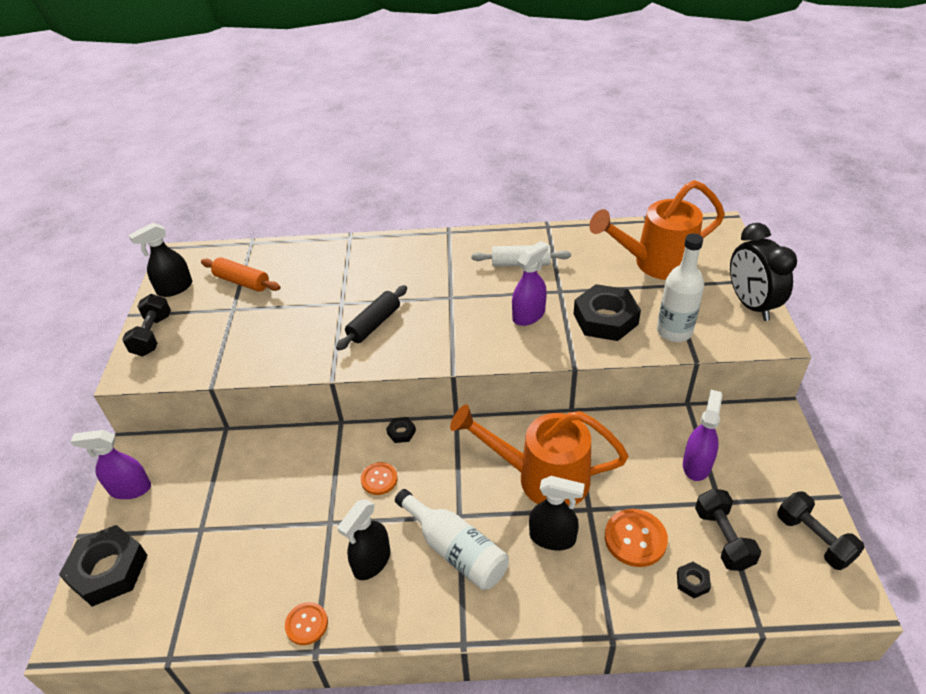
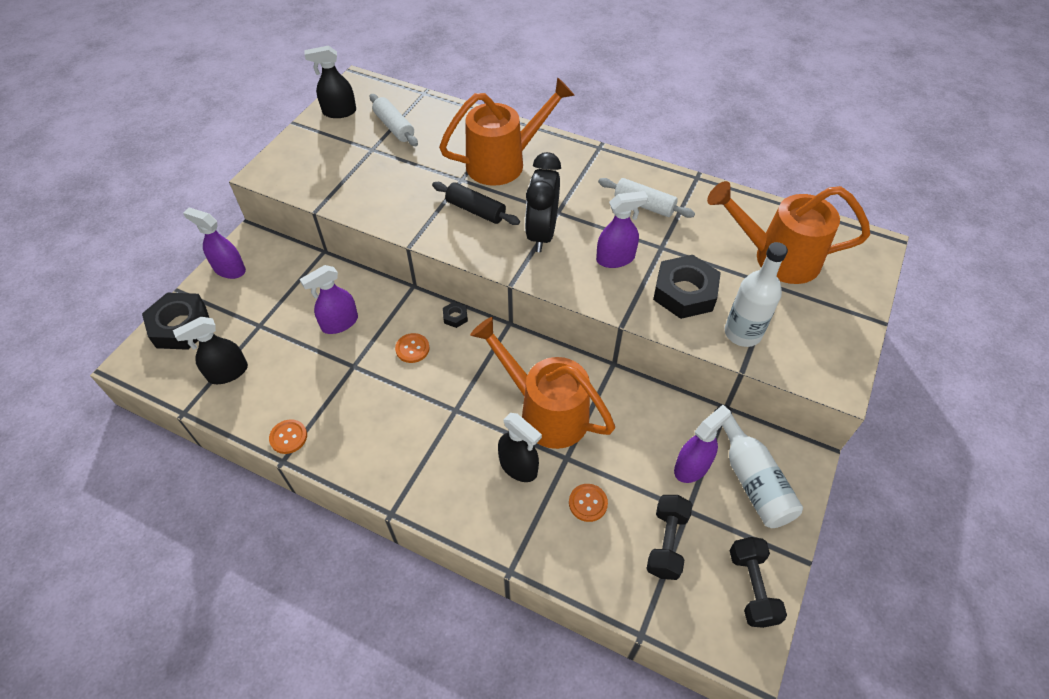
camera: 25 degrees right, 10 degrees up
(152, 335) = (298, 147): black dumbbell -> none
(242, 282) = (394, 127): orange rolling pin -> white rolling pin
(288, 488) = (339, 323): none -> purple spray bottle
(371, 274) = (503, 162): none -> orange watering can
(371, 562) = (364, 413): black spray bottle -> black spray bottle (227, 372)
(374, 324) = (475, 210): black rolling pin -> black rolling pin turned 60 degrees clockwise
(455, 550) = (434, 436): white bottle -> white bottle (751, 479)
(635, 539) = (588, 503): orange button -> orange button, size x0.65
(692, 582) = (611, 565): black nut -> none
(751, 305) = (842, 340): black clock -> black clock (542, 234)

